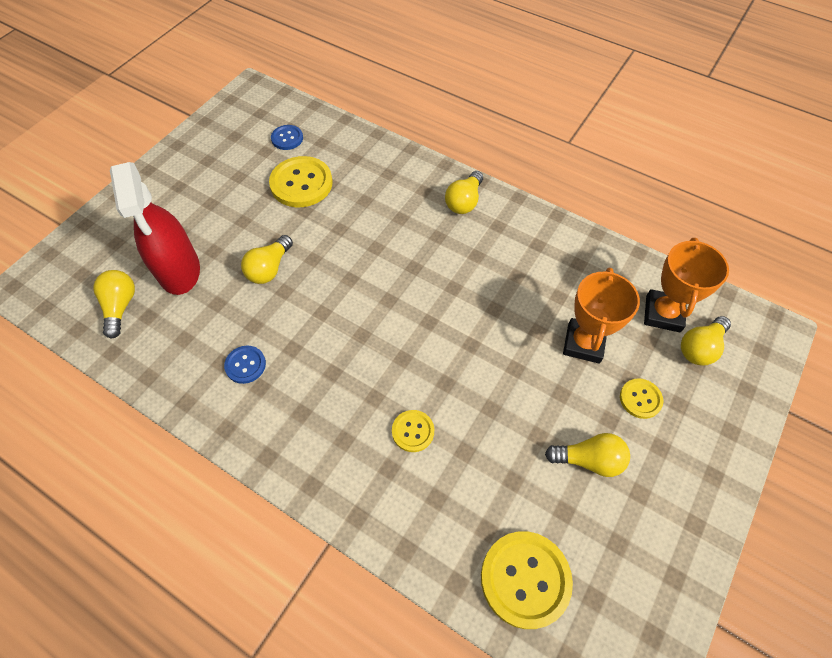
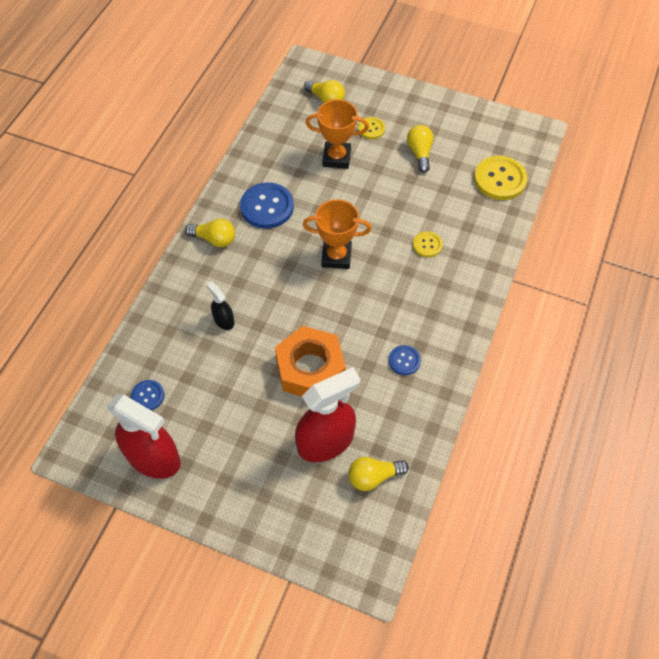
camera: 100 degrees left, 0 degrees up
(223, 139) = (153, 458): none -> red spray bottle
(269, 268) = (310, 368): yellow light bulb -> orange nut
(301, 183) = (208, 368): yellow button -> none
(354, 200) = (223, 320): none -> black spray bottle
(505, 255) = (267, 207): none -> blue button
(663, 314) = (303, 117): orange trophy -> orange trophy (336, 256)

